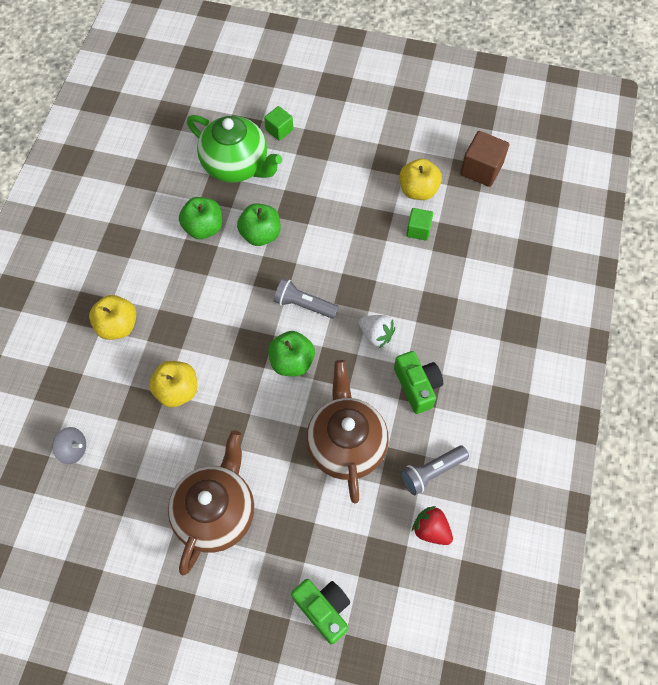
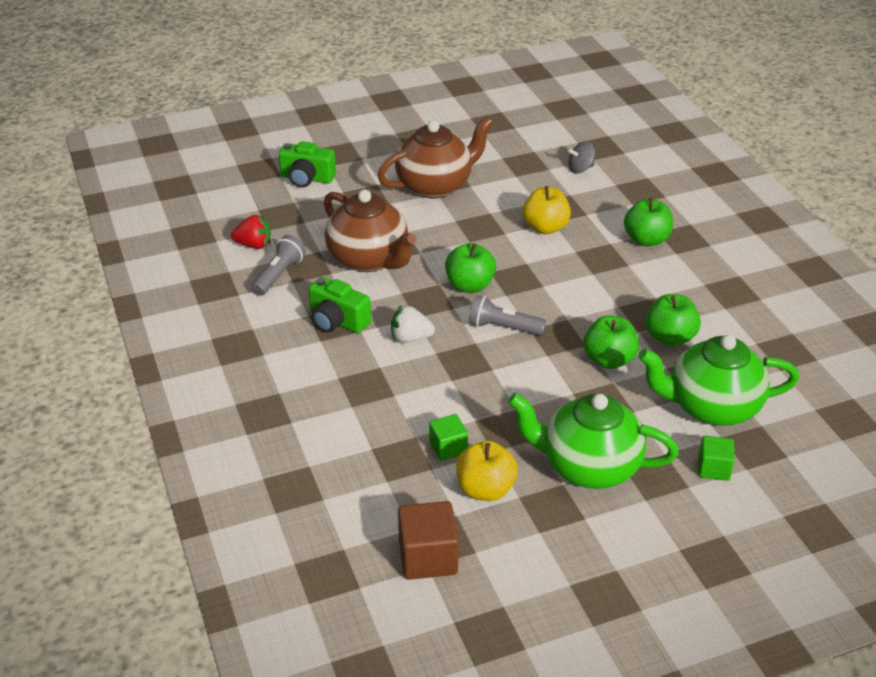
camera: 145 degrees right, 25 degrees down
(118, 326) = (646, 240): yellow apple -> green apple
(216, 512) = (435, 185): brown teapot -> brown teapot turned 105 degrees counterclockwise
(303, 305) = (503, 327): grey flashlight -> grey flashlight turned 150 degrees counterclockwise
(347, 170) = (588, 466): none -> green teapot

